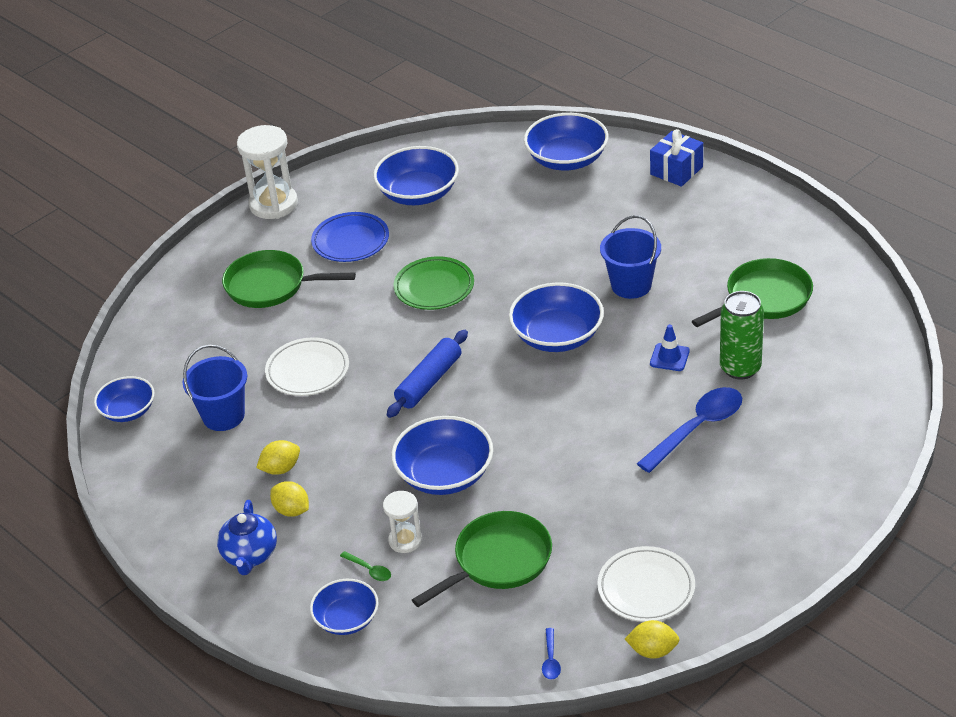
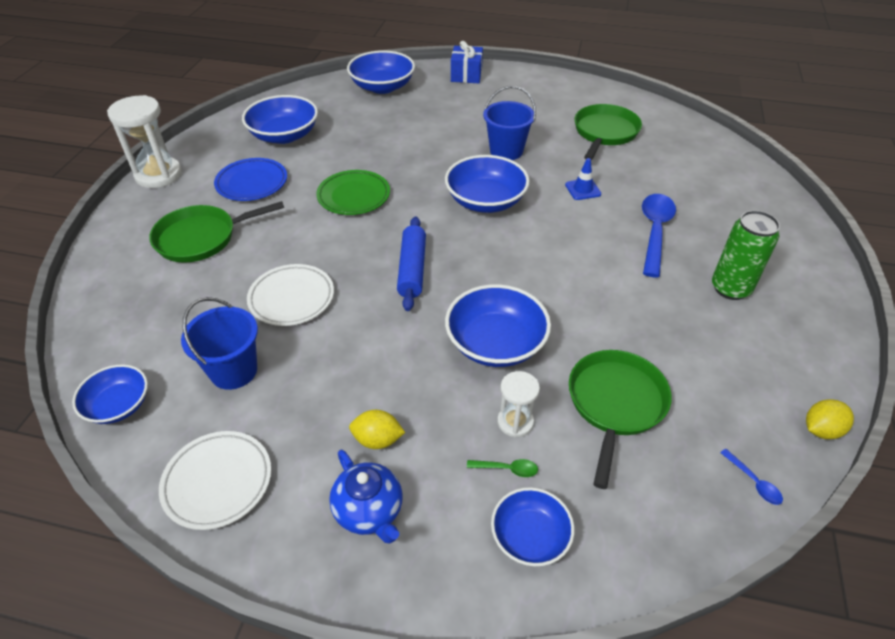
camera: 35 degrees left, 5 degrees up
(281, 469) = (333, 401): yellow lemon -> none
(646, 588) = (755, 374): white plate -> white plate (218, 482)
(740, 368) = (638, 181): green can -> green can (730, 288)

